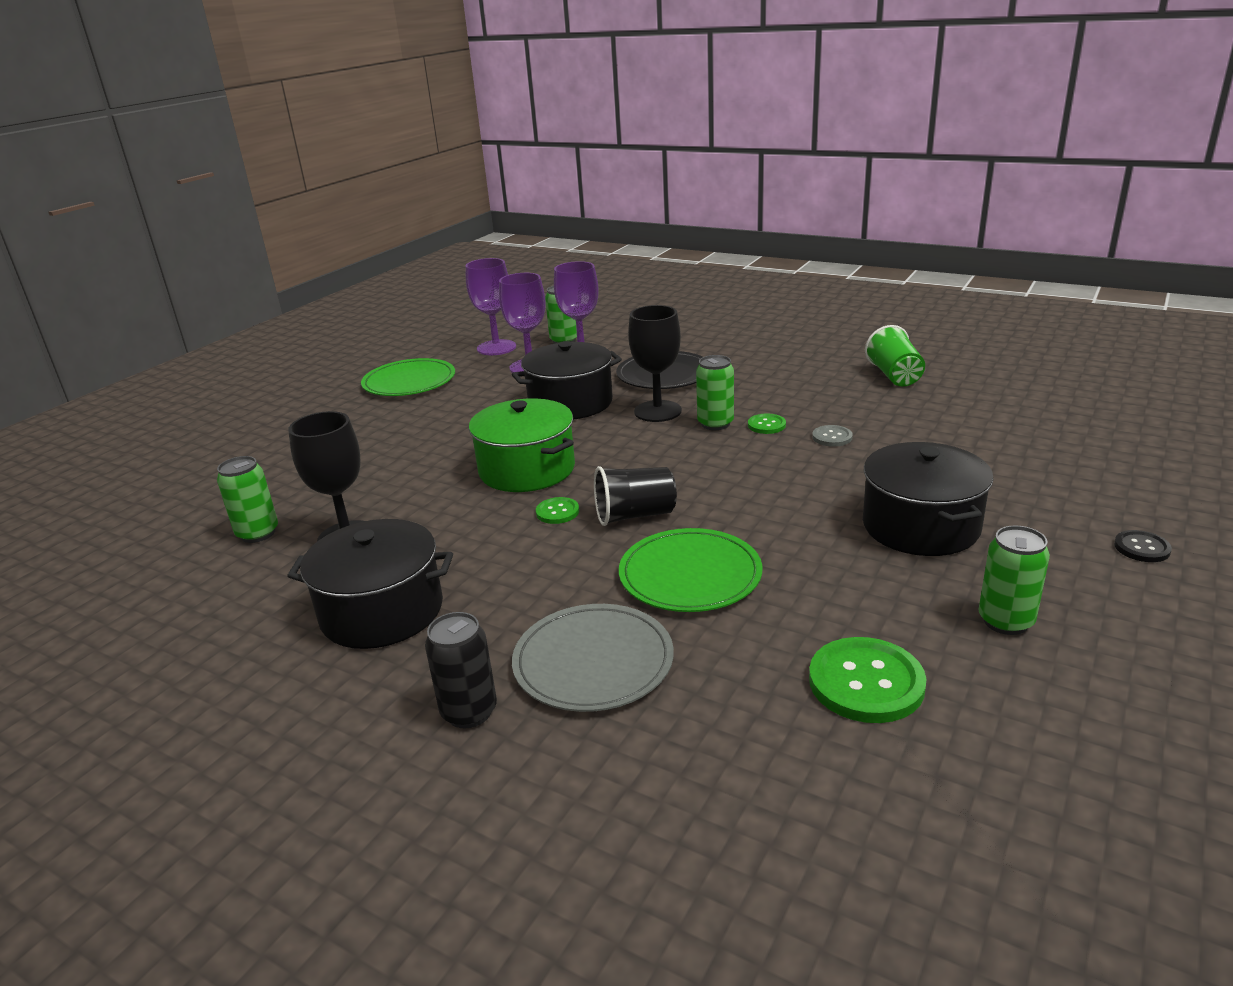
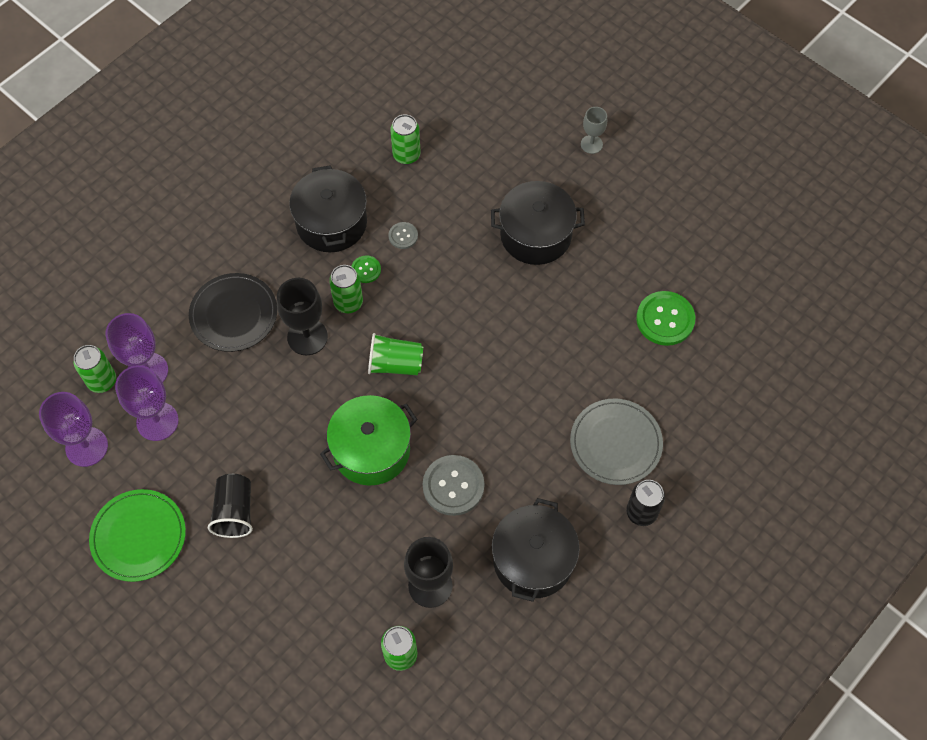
camera: 80 degrees left, 35 degrees up
(489, 530) = (453, 486): none -> grey button
(557, 512) = (444, 437): green button -> none
(570, 403) = (259, 399): black pot -> black pot (331, 223)
(635, 515) = (467, 389): black cup -> black cup (235, 512)
(690, 575) = (547, 373): green plate -> none
(894, 376) = (318, 156): green cup -> green cup (395, 364)
(1005, 621) = (635, 238): green can -> green can (406, 155)
(1141, 548) = (591, 144): black button -> grey goblet

